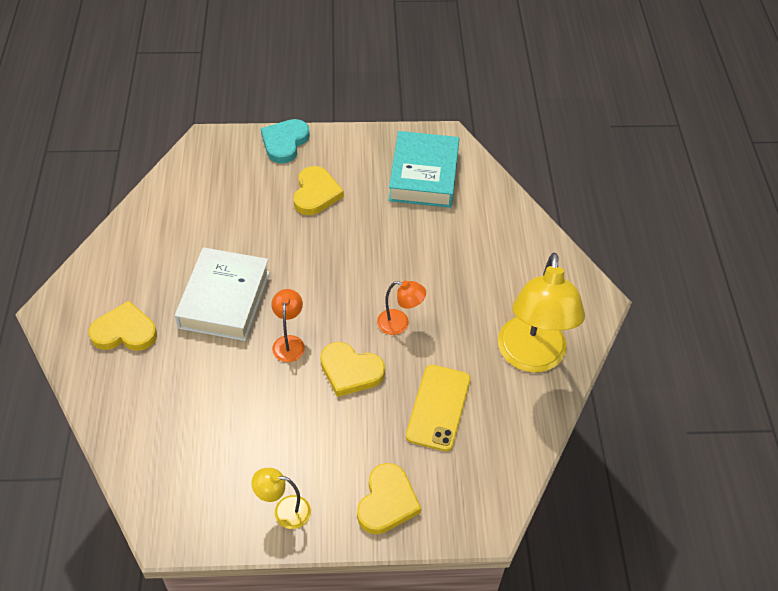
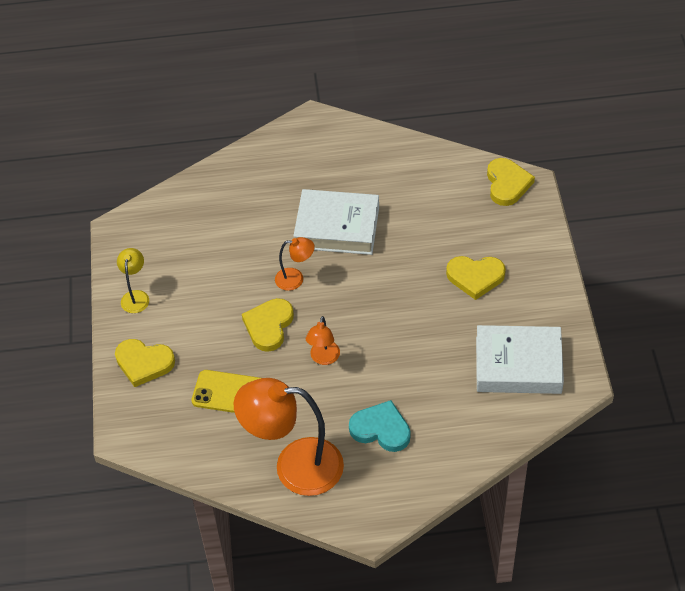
camera: 90 degrees right, 0 degrees up
(124, 331) = (297, 168): yellow heart -> yellow heart (507, 184)
(284, 142) = (540, 244): turquoise heart -> turquoise heart (381, 429)
(423, 175) = (518, 365): turquoise book -> white book
(531, 357) = (294, 466): yellow lamp -> orange lamp

